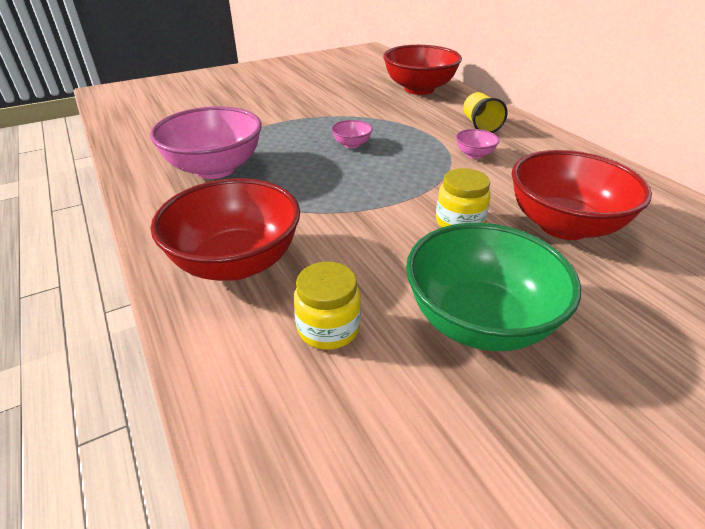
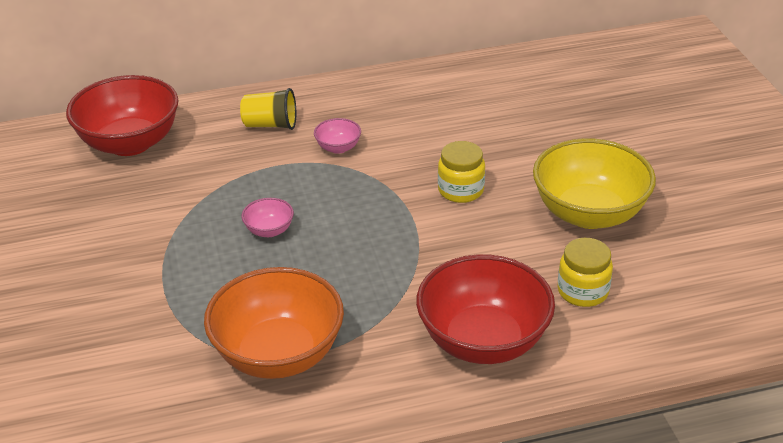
camera: 75 degrees left, 0 degrees up
(215, 168) = (278, 354): pink bowl -> orange bowl
(479, 321) = (589, 213): green bowl -> yellow bowl
(563, 225) = (484, 136): red bowl -> none

